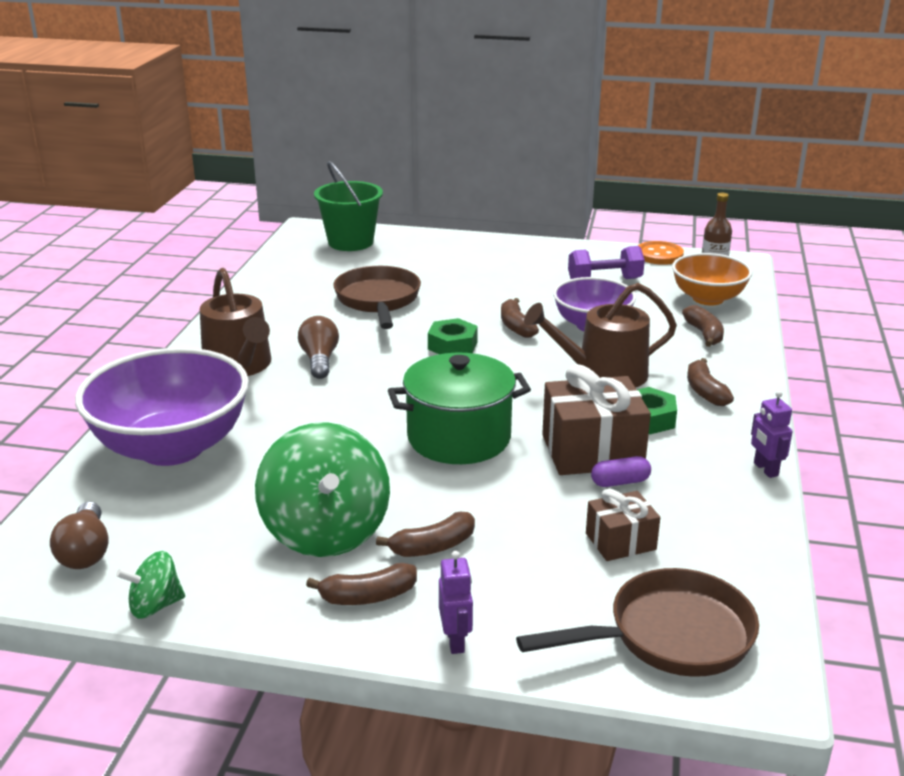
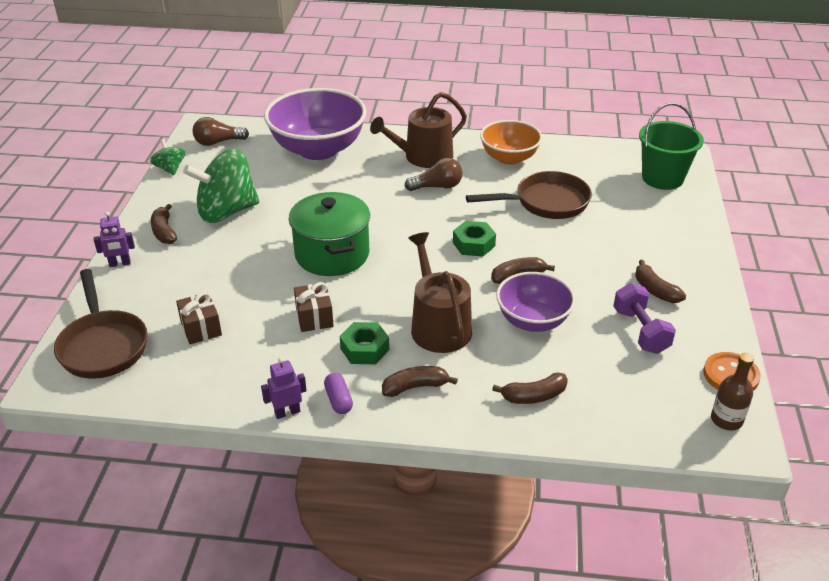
camera: 85 degrees right, 10 degrees up
(433, 546) = (206, 251): brown banana -> brown banana (655, 290)
(592, 451) = (314, 317): brown gift -> brown gift, size x0.57
(620, 482) = (272, 330): purple capsule -> purple capsule (338, 400)
(708, 298) = (623, 406): orange bowl -> orange bowl (509, 158)

